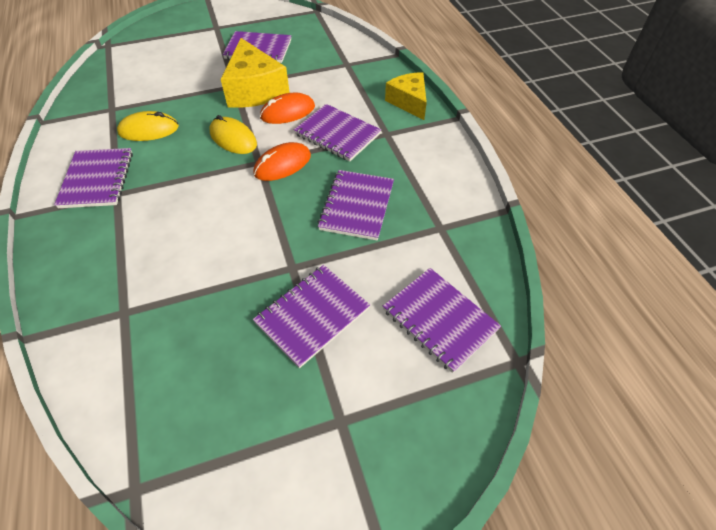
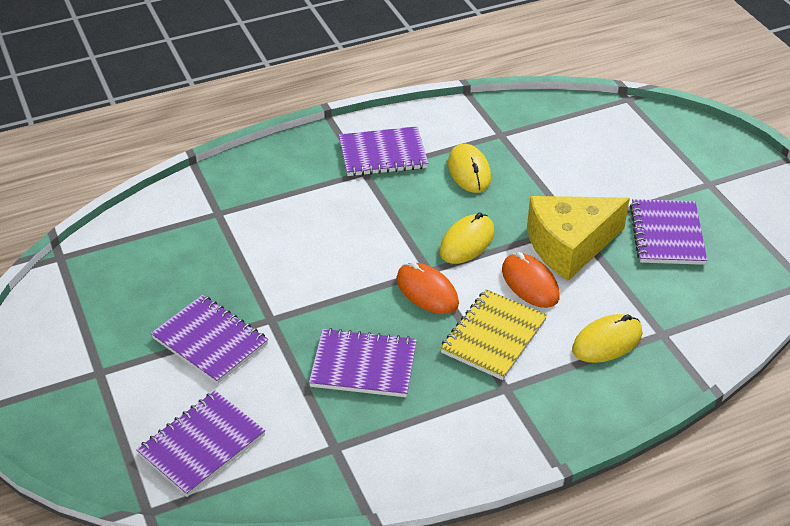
camera: 85 degrees right, 10 degrees down
(337, 134) = (493, 336): purple notebook -> yellow notebook
(350, 86) = (607, 341): none -> yellow mouse
(409, 102) = (584, 411): yellow cheese -> none

